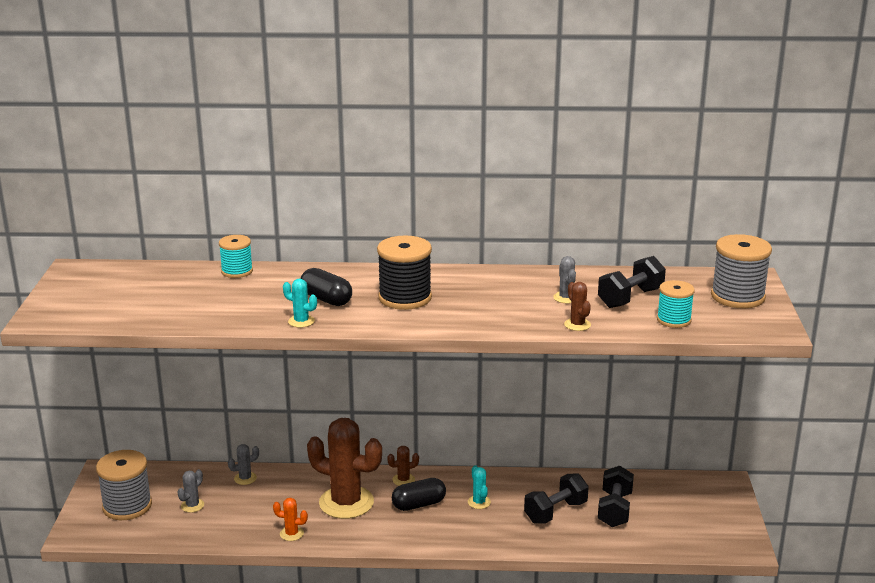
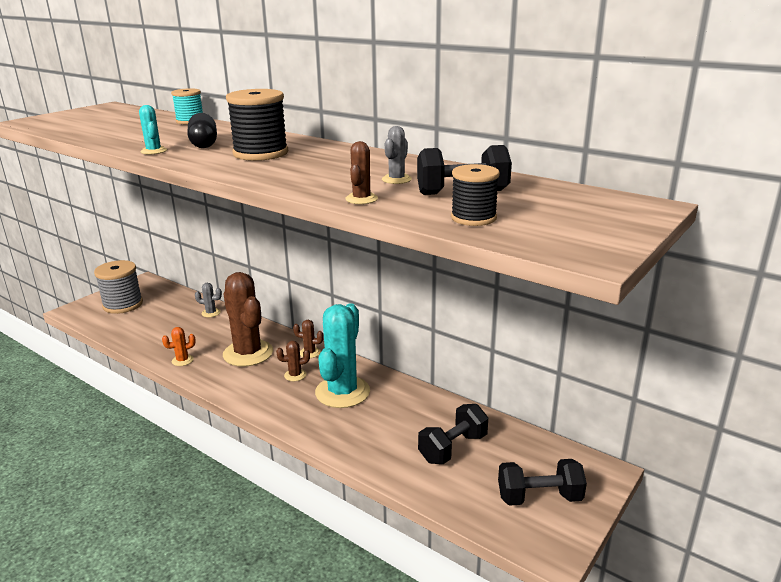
camera: 35 degrees right, 0 degrees up
(192, 505) = (156, 318): grey cactus -> none
(291, 534) = (182, 360): orange cactus -> orange cactus turned 75 degrees counterclockwise
(419, 504) = (295, 375): black capsule -> brown cactus
(479, 502) = (342, 392): turquoise cactus -> turquoise cactus, size x2.37
(555, 512) = (395, 427): black dumbbell -> black dumbbell (539, 497)
(673, 320) = (473, 218): turquoise spool -> black spool
(737, 296) = (596, 216): grey spool -> none

